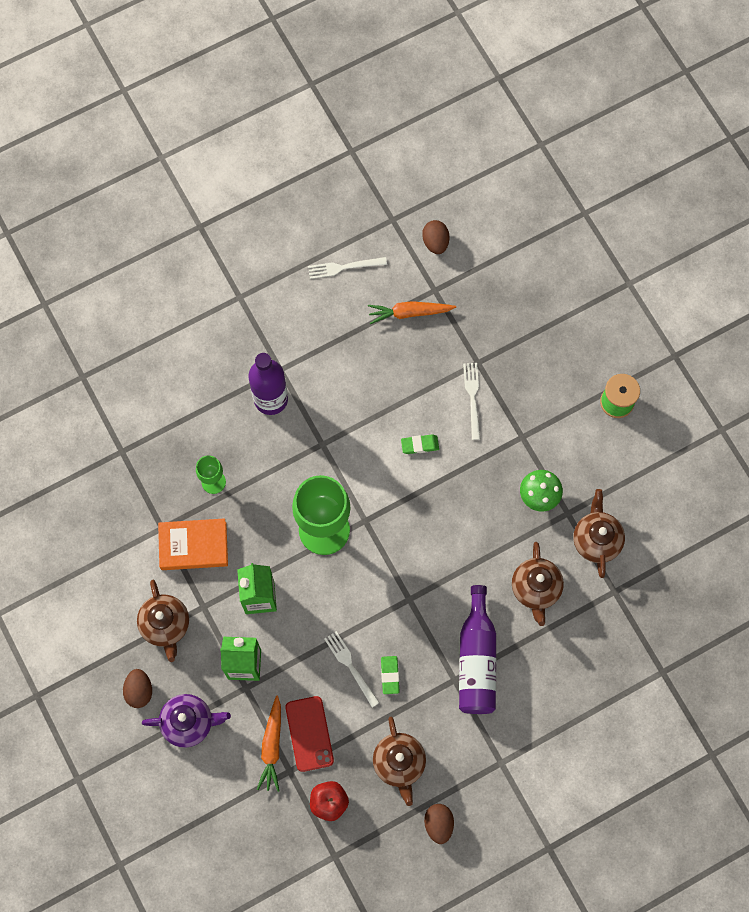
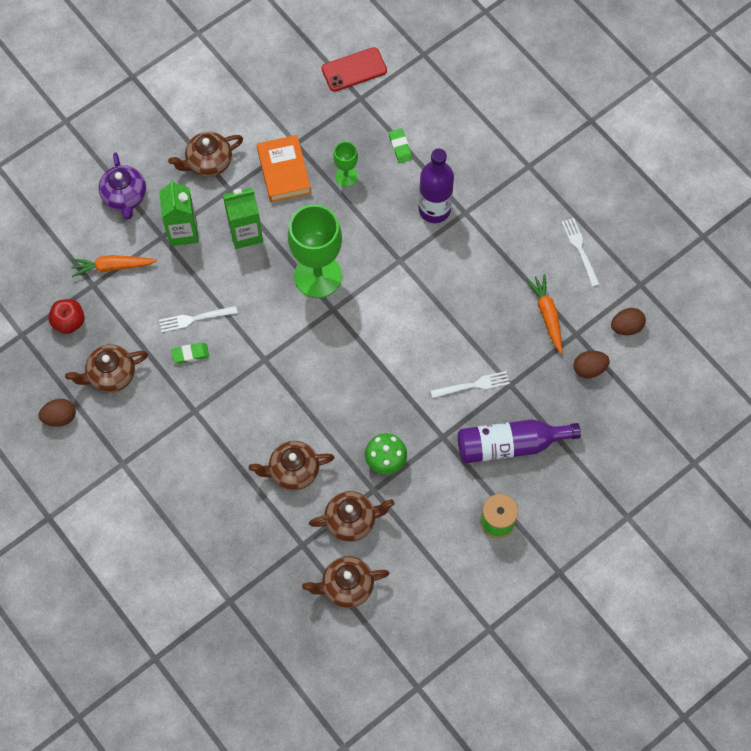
camera: 80 degrees right, 5 degrees down
(139, 690) = (147, 153): brown egg -> brown egg (589, 369)
(309, 733) = (128, 295): red phone -> red phone (354, 70)
(350, 666) = (194, 319): white fork -> white fork turned 150 degrees counterclockwise
(420, 445) = (416, 345): green eraser -> green eraser (400, 147)
(477, 659) = (216, 427): purple bottle -> purple bottle (510, 445)
(662, 555) = (346, 586): none -> brown teapot

